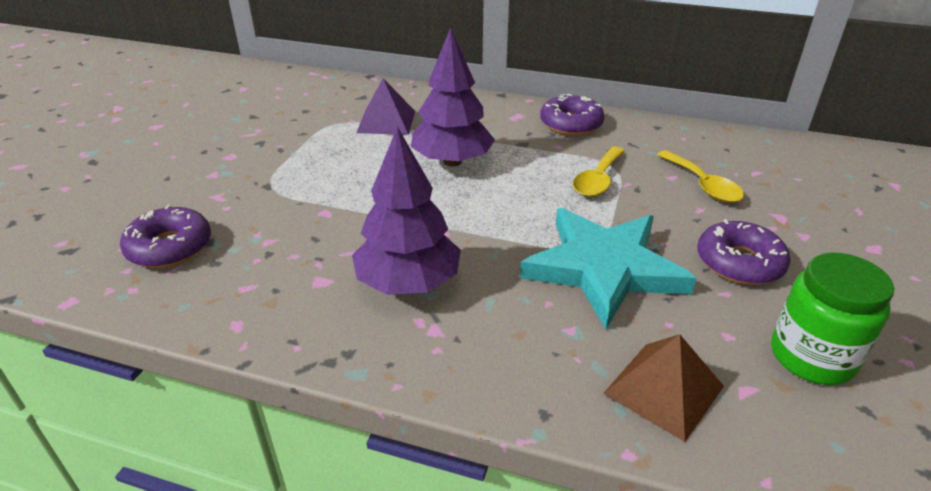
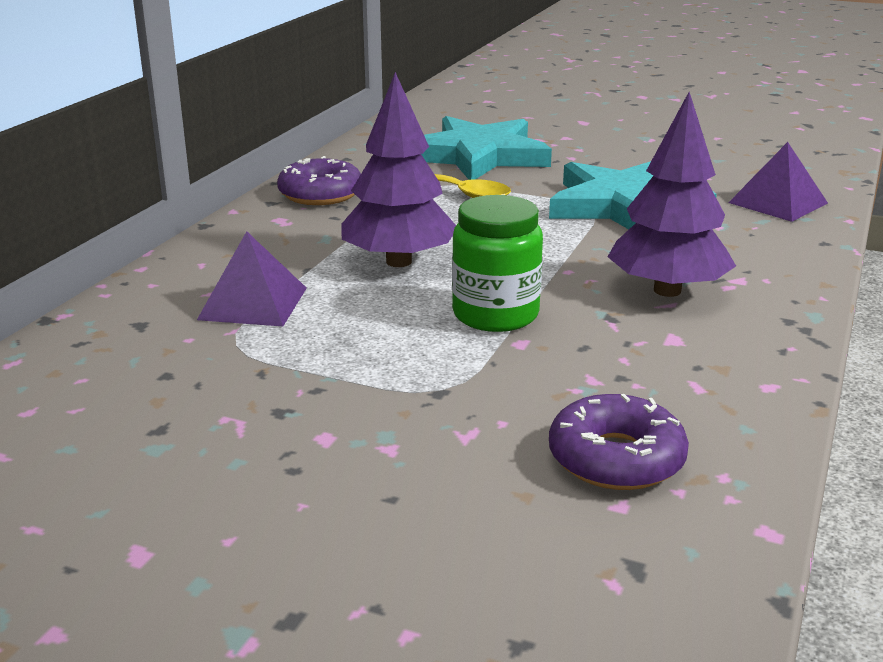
camera: 85 degrees left, 10 degrees down
(664, 389) = (778, 203): brown pyramid -> purple pyramid
(702, 185) = (479, 156): yellow spoon -> turquoise star
(739, 262) = (609, 161): purple donut -> none
(812, 357) = (723, 158): green jar -> green jar (495, 315)

